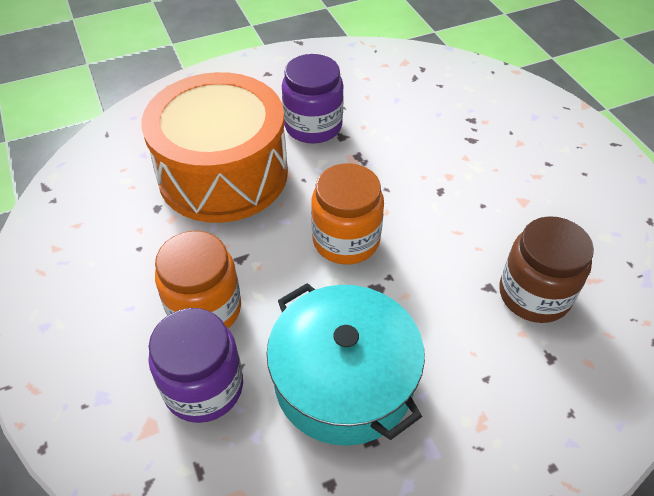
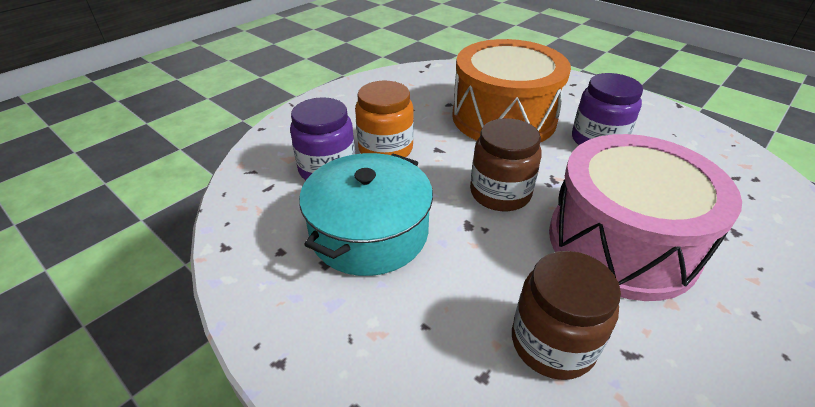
camera: 65 degrees right, 10 degrees down
(346, 240) = (500, 193): orange jar -> brown jar
(452, 191) = (622, 242): none -> pink drum

